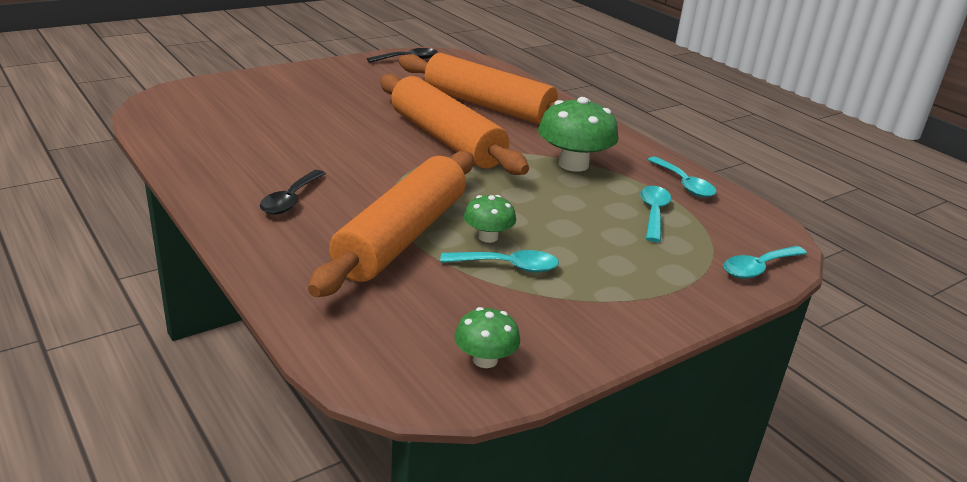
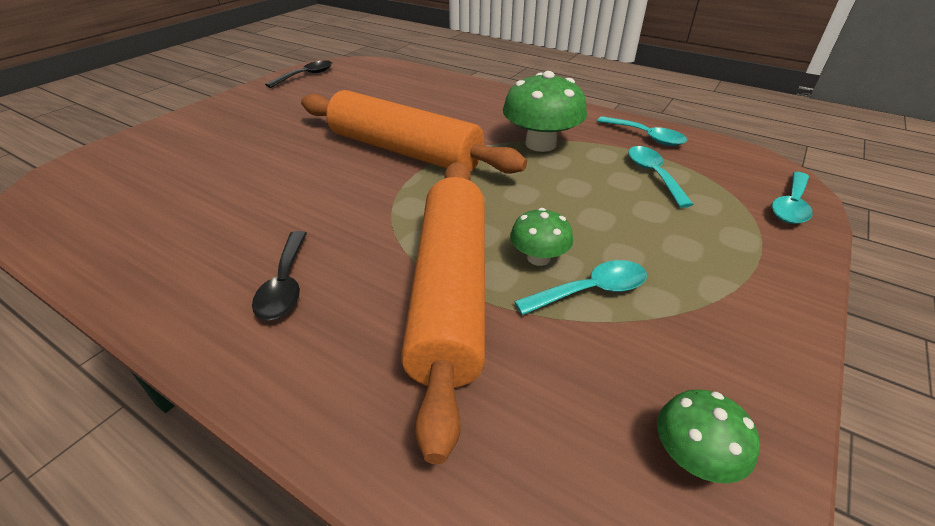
camera: 20 degrees left, 10 degrees up
(487, 106) = (415, 104): orange rolling pin -> none

